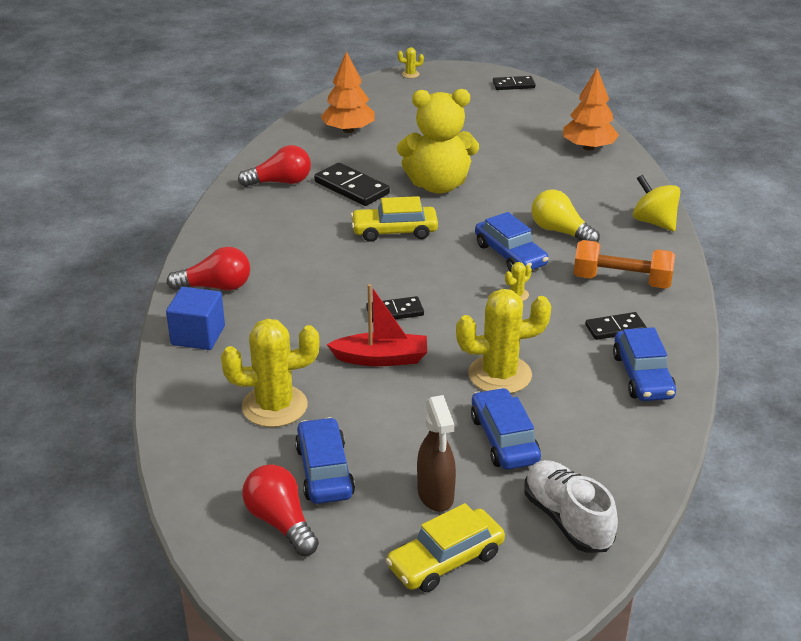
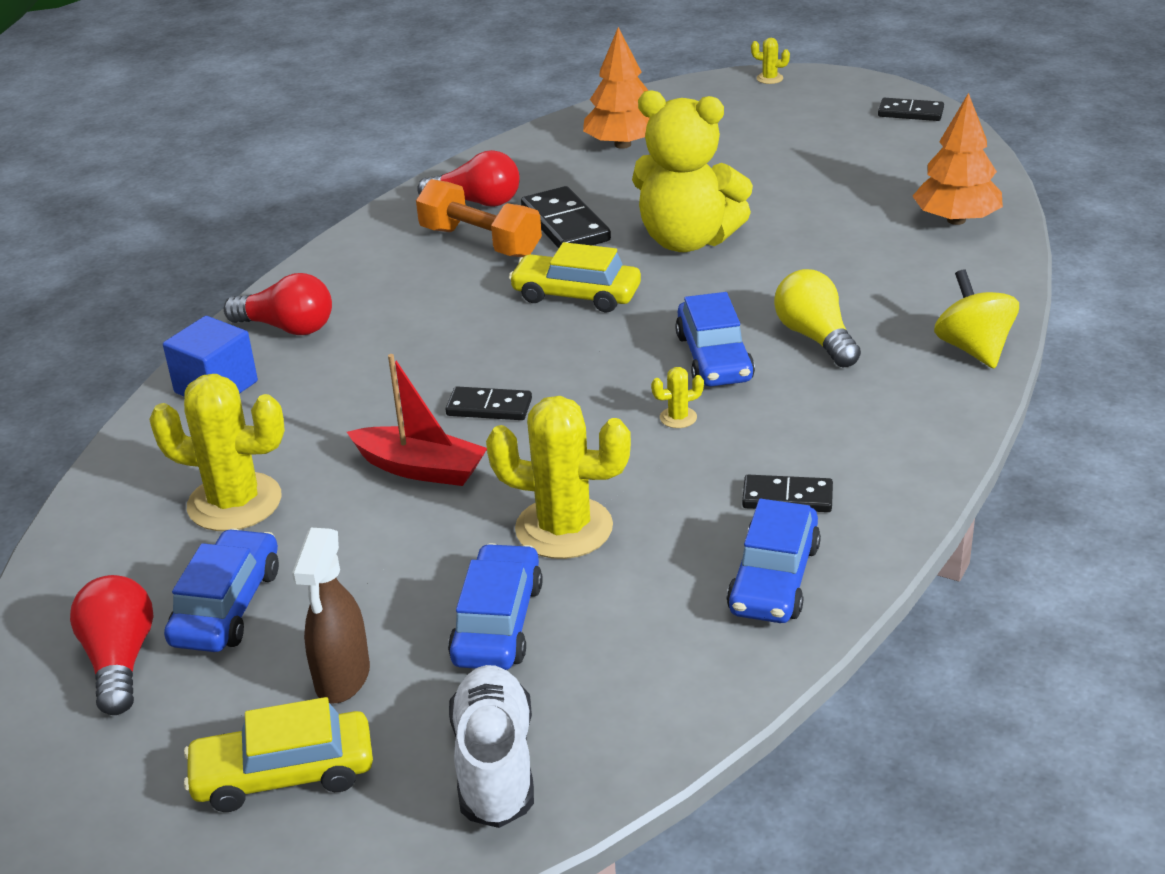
camera: 25 degrees right, 0 degrees up
(621, 281) = (853, 428): orange dumbbell -> orange dumbbell (480, 242)

